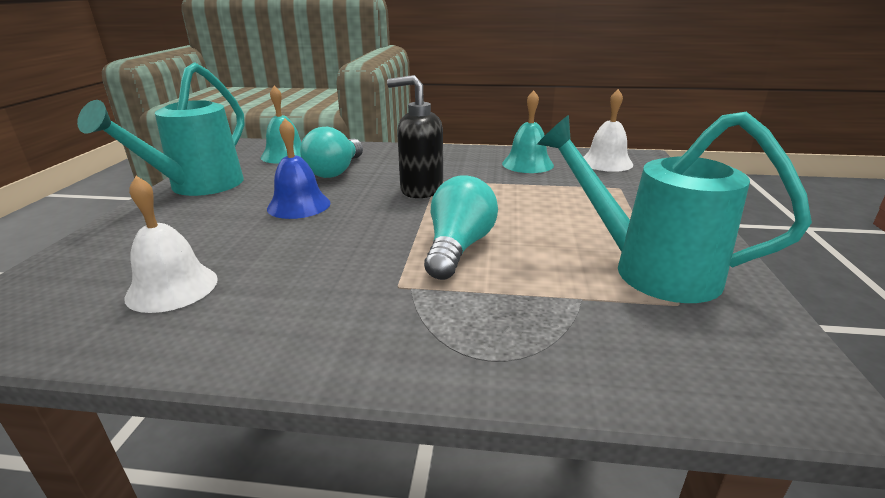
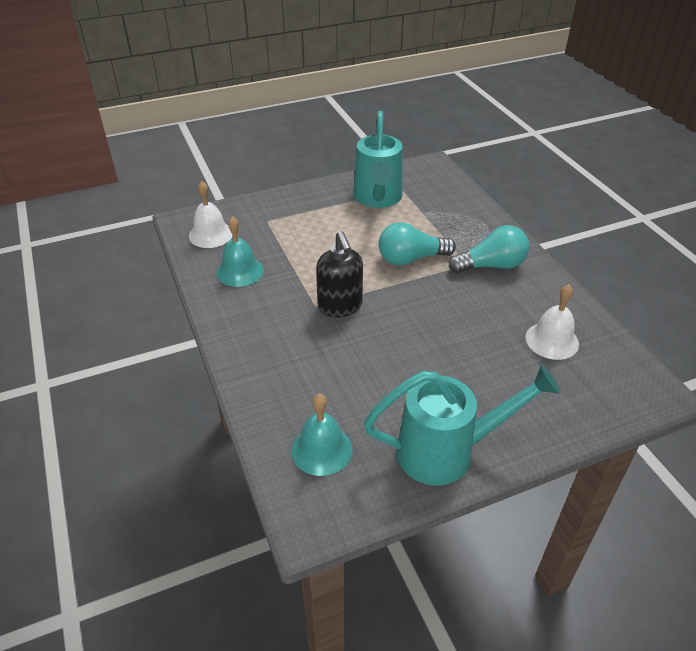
camera: 120 degrees left, 15 degrees up
(299, 205) = (421, 356): blue bell -> none
(336, 171) = (337, 378): turquoise light bulb -> turquoise light bulb (491, 265)

